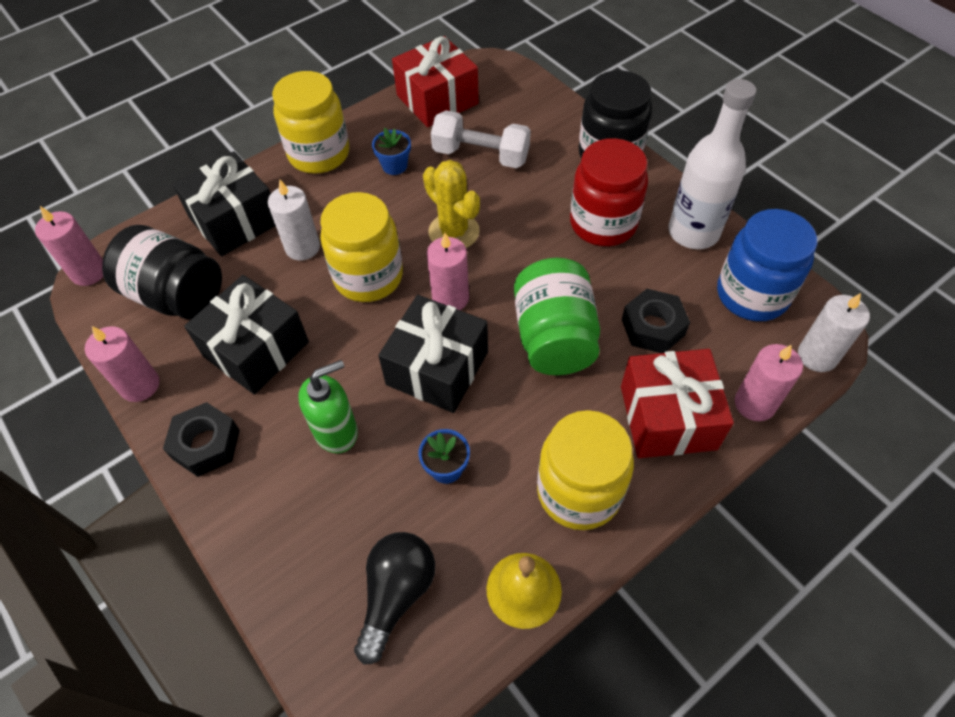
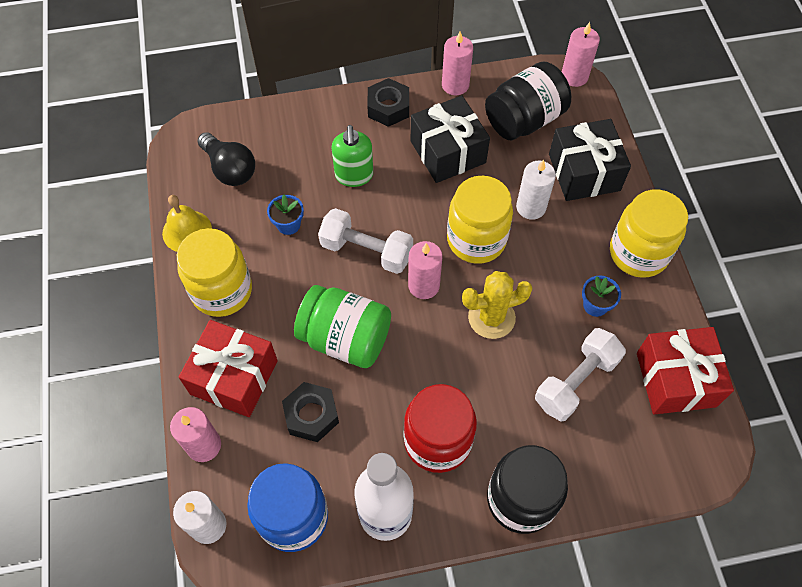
camera: 115 degrees right, 5 degrees up
(437, 368) = (366, 251): black gift -> white dumbbell

